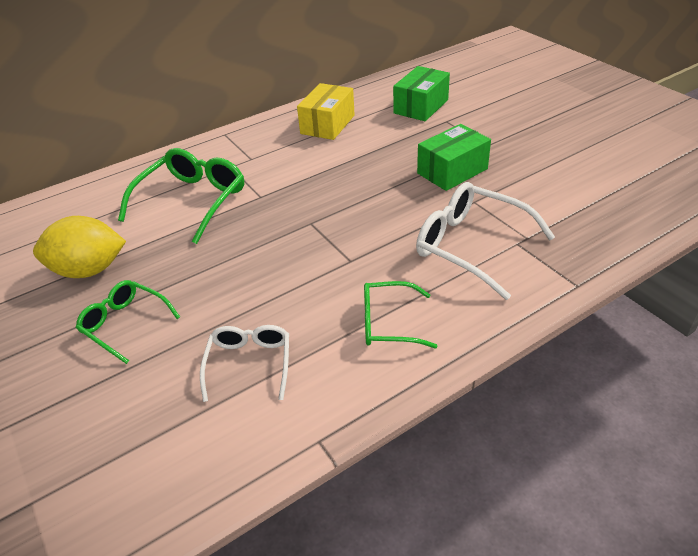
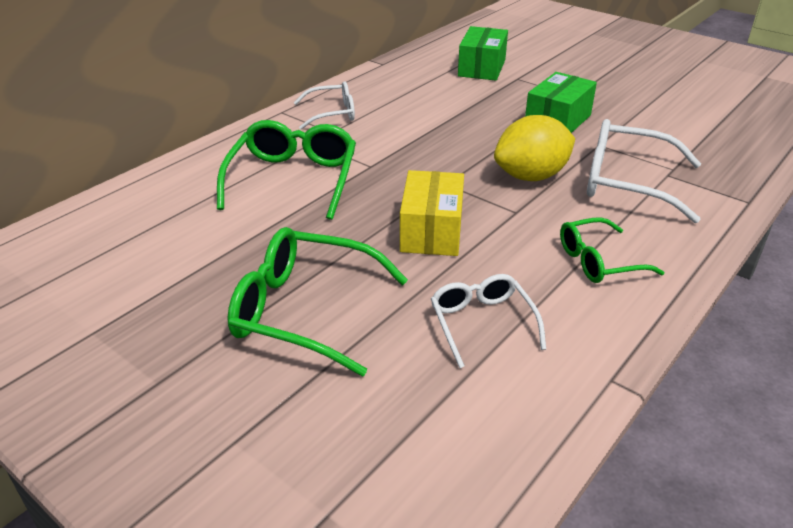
camera: 20 degrees left, 5 degrees down
(89, 270) = (216, 264): yellow lemon -> yellow lemon (531, 176)
(125, 324) = (305, 311): green glasses -> green glasses, size x1.64
(263, 140) = (332, 113): none -> white glasses
(327, 124) = (394, 92): yellow box -> yellow box (431, 231)

